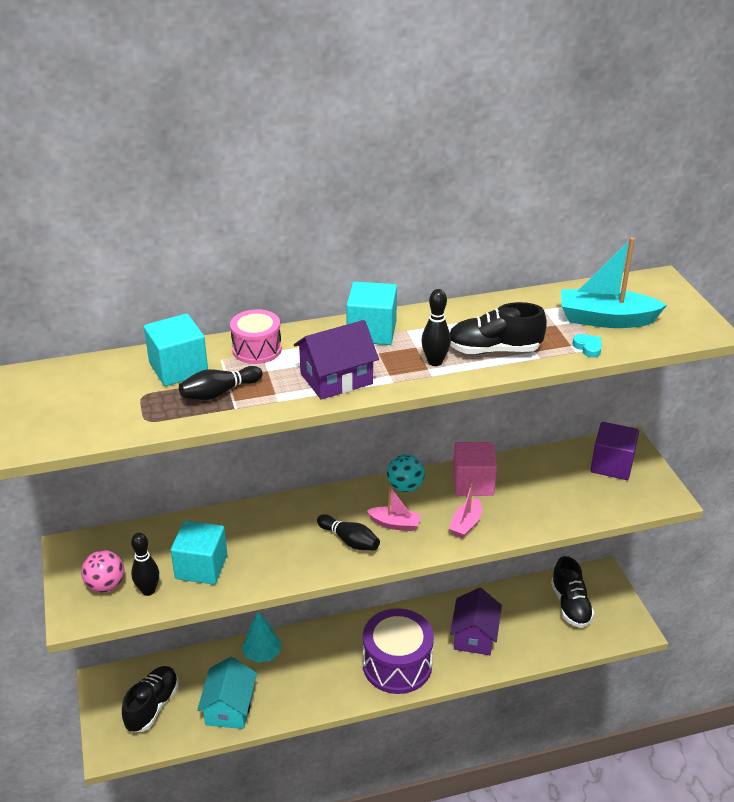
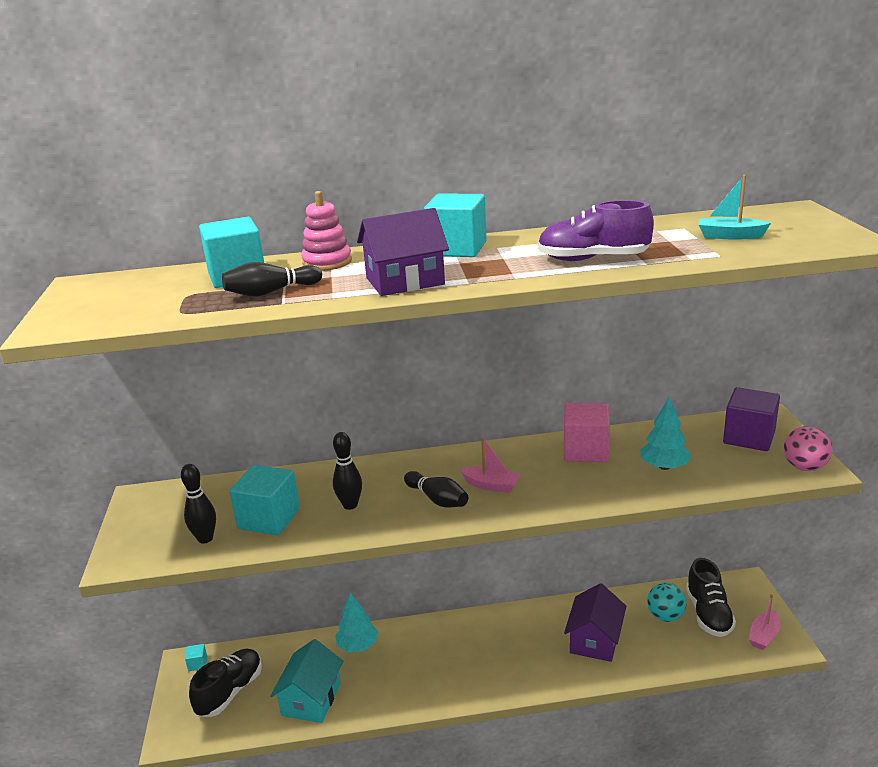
camera: 10 degrees right, 10 degrees down
(106, 585) = (162, 532): pink ball -> pink ball (804, 467)
(114, 681) = (197, 664): none -> turquoise cube
(257, 349) = (327, 262): pink drum -> pink stacking toy
(397, 665) = (504, 666): purple drum -> none
(405, 487) = (509, 452): turquoise ball -> turquoise ball (665, 616)
(435, 362) = (521, 268): black bowling pin -> black bowling pin (350, 505)
(466, 524) = (572, 488): pink boat -> pink boat (764, 636)
(494, 350) = (593, 259): black shoe -> purple shoe
(542, 499) = (664, 466): none -> turquoise tree
(588, 347) = (706, 256): turquoise heart -> none
(605, 319) = (729, 236): turquoise boat -> turquoise boat, size x0.57

